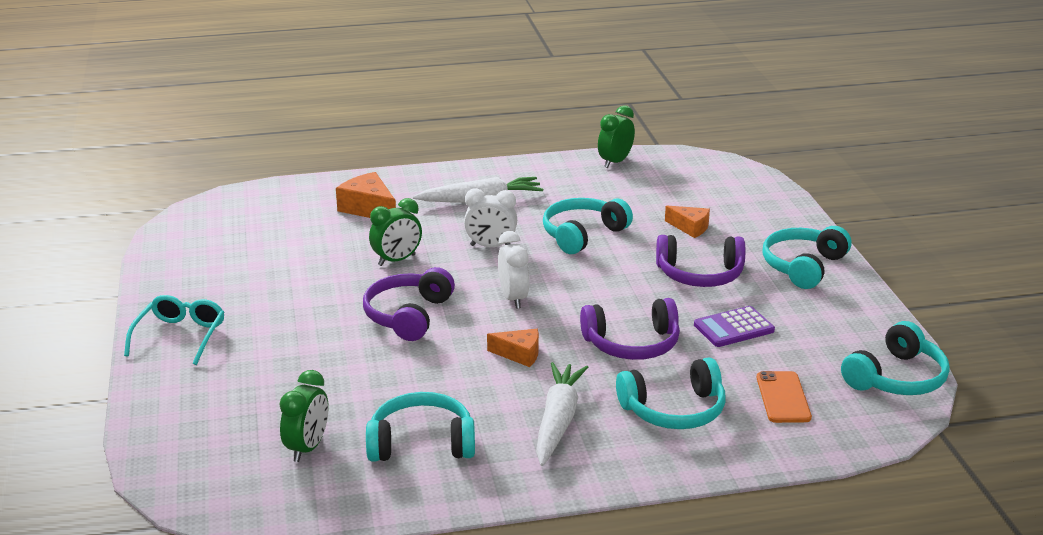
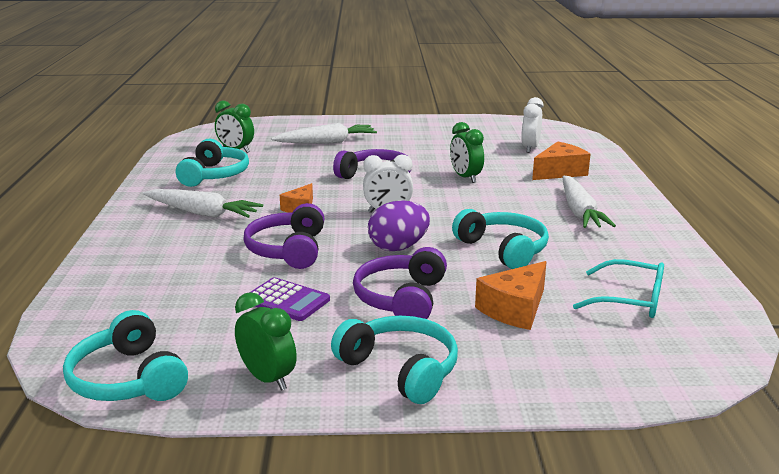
camera: 100 degrees right, 5 degrees down
(180, 336) = (380, 125): turquoise glasses -> turquoise glasses (630, 300)
(266, 371) = (327, 142): none -> white carrot
(491, 246) = (483, 210): white clock -> white clock (530, 148)
(600, 285) = (398, 247): none -> purple egg
(615, 162) = (696, 286): green clock -> green clock (267, 378)
(674, 410) = (178, 254): turquoise headphones -> none
(690, 227) = (515, 309): orange cheese -> orange cheese, size x1.54
(733, 328) = (287, 300): purple calculator -> purple calculator turned 135 degrees clockwise
(783, 397) = (153, 305): orange phone -> none

